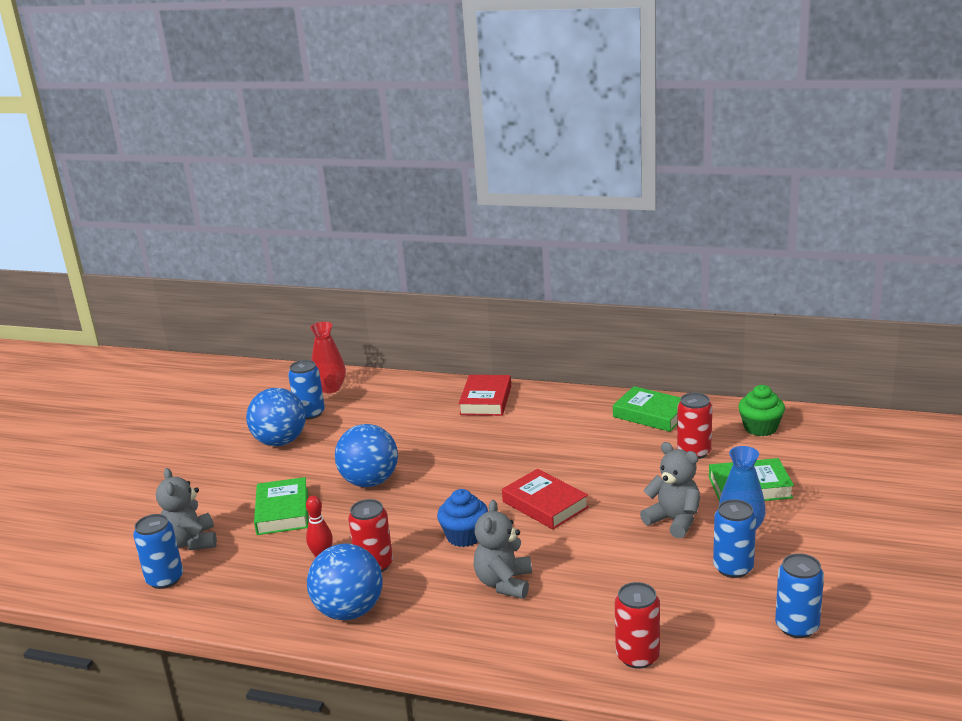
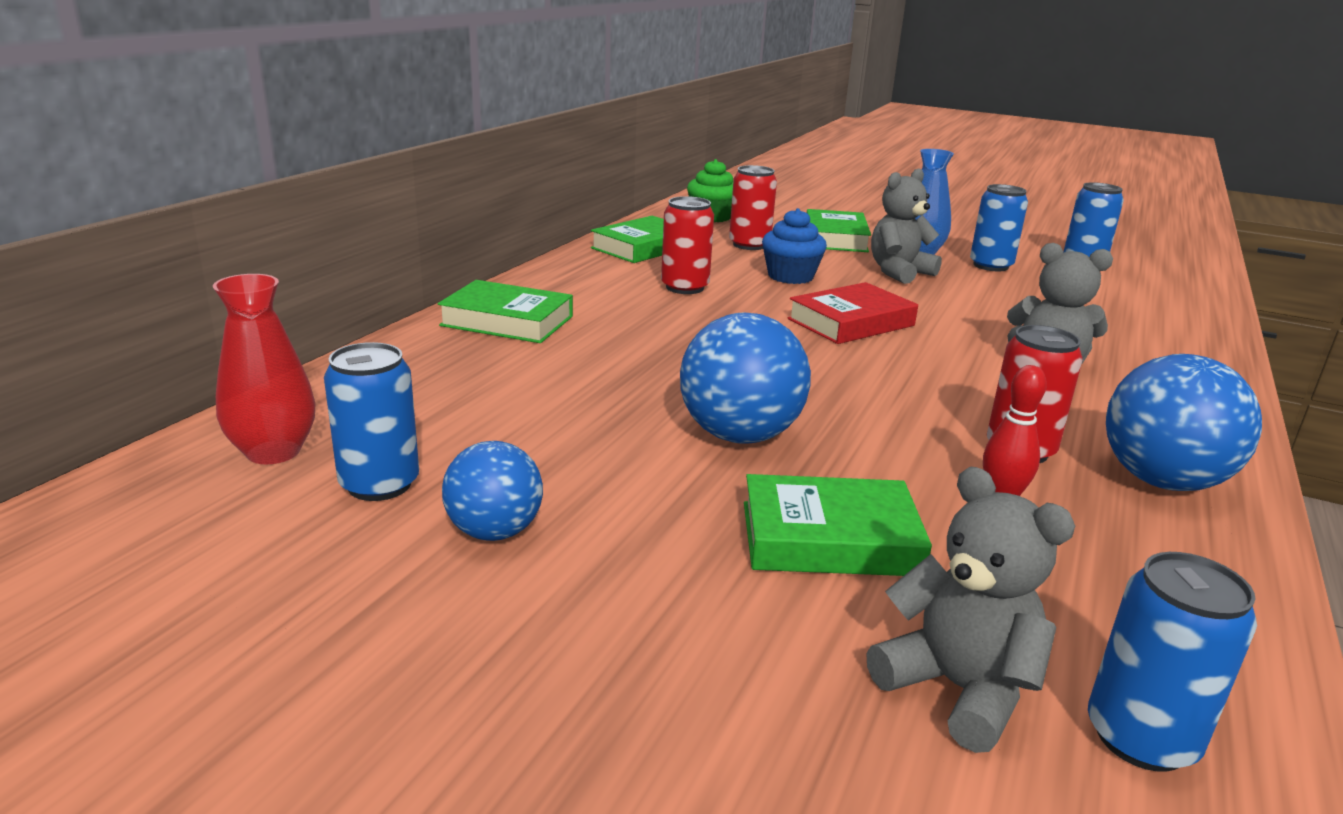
camera: 85 degrees left, 0 degrees up
(191, 542) = (957, 689): grey teddy bear -> grey teddy bear turned 120 degrees counterclockwise
(280, 442) = (494, 531): blue ball -> blue ball, size x0.63
(464, 536) = (930, 377): blue cupcake -> blue cupcake (790, 276)
(486, 400) = (507, 321): red book -> green book
(637, 656) = (1166, 321): red can -> red can (685, 287)

